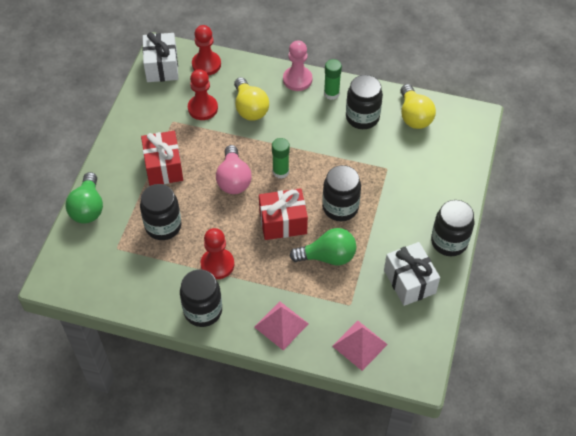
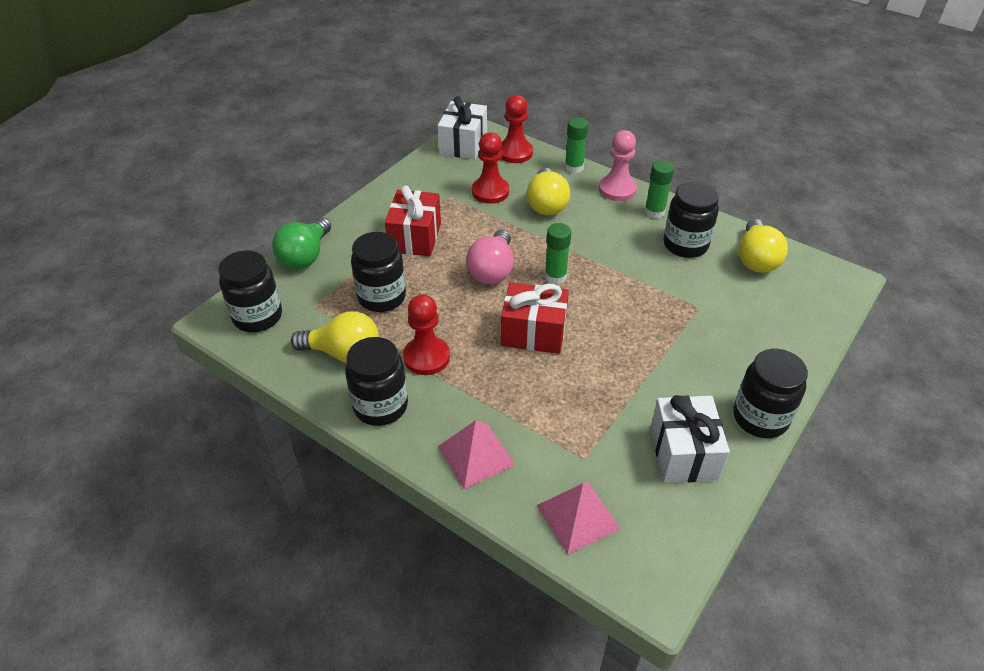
camera: 20 degrees right, 10 degrees down
(158, 279) = (343, 353): none -> yellow light bulb
(257, 67) = (574, 167): none -> green glue stick
(327, 256) = (577, 388): green light bulb -> none
(340, 207) = (617, 335): black jar -> black jar (257, 316)

